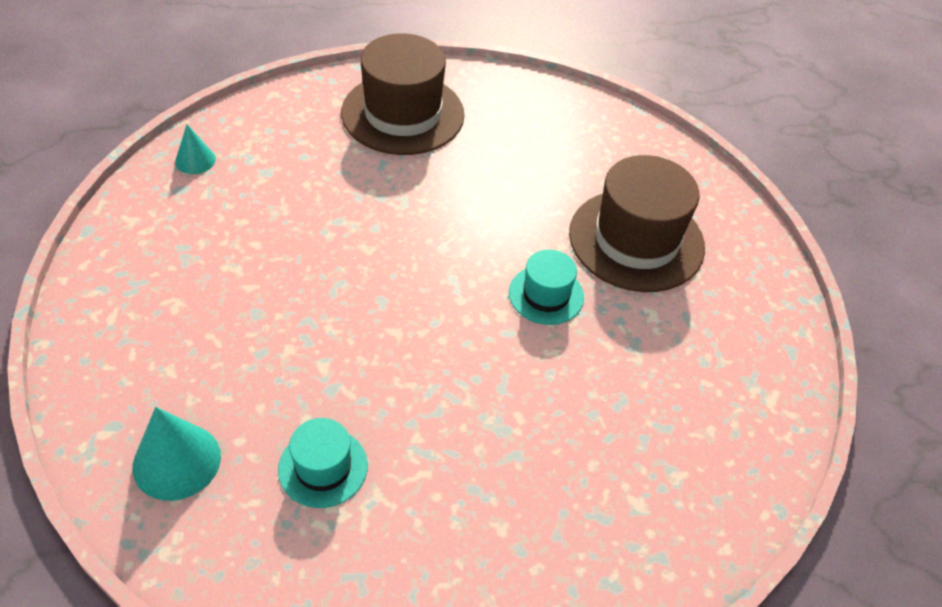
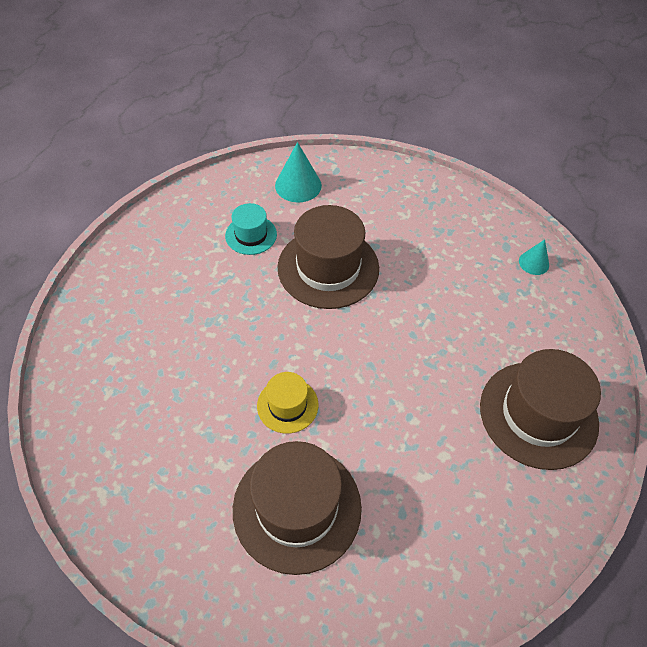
camera: 125 degrees right, 5 degrees up
(327, 345) = (328, 268): none -> brown hat
(546, 295) = (287, 405): turquoise hat -> yellow hat

